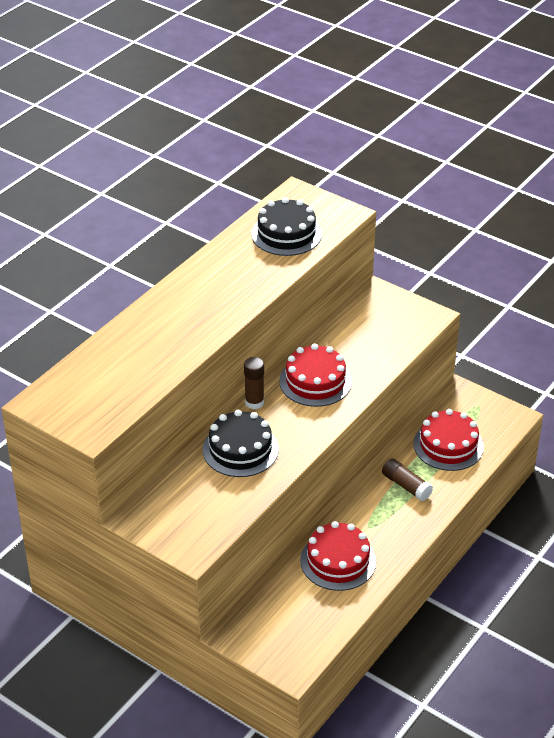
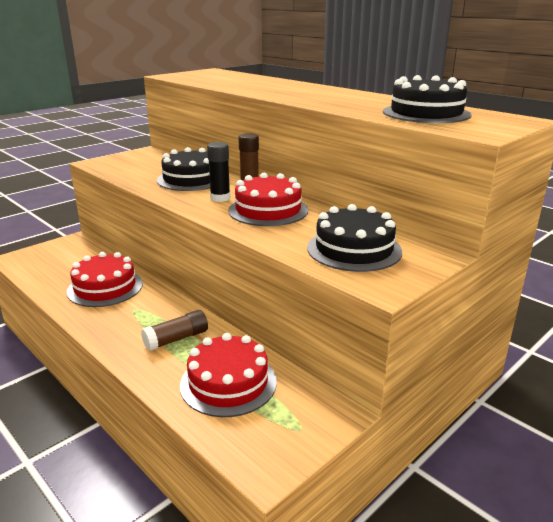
camera: 100 degrees right, 15 degrees down
(292, 417) = (220, 198): none -> black glue stick
(380, 329) = (354, 249): none -> black cake

